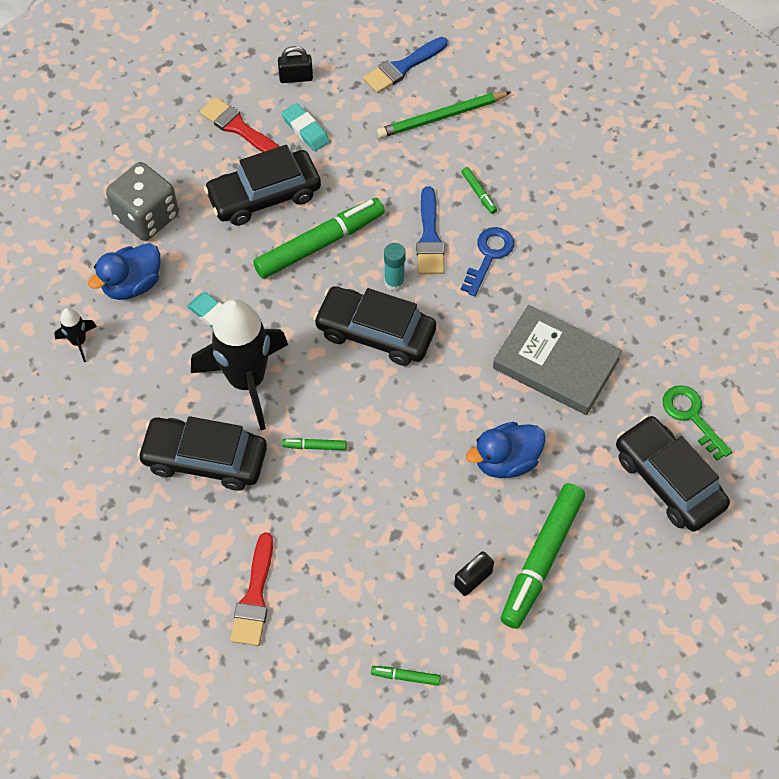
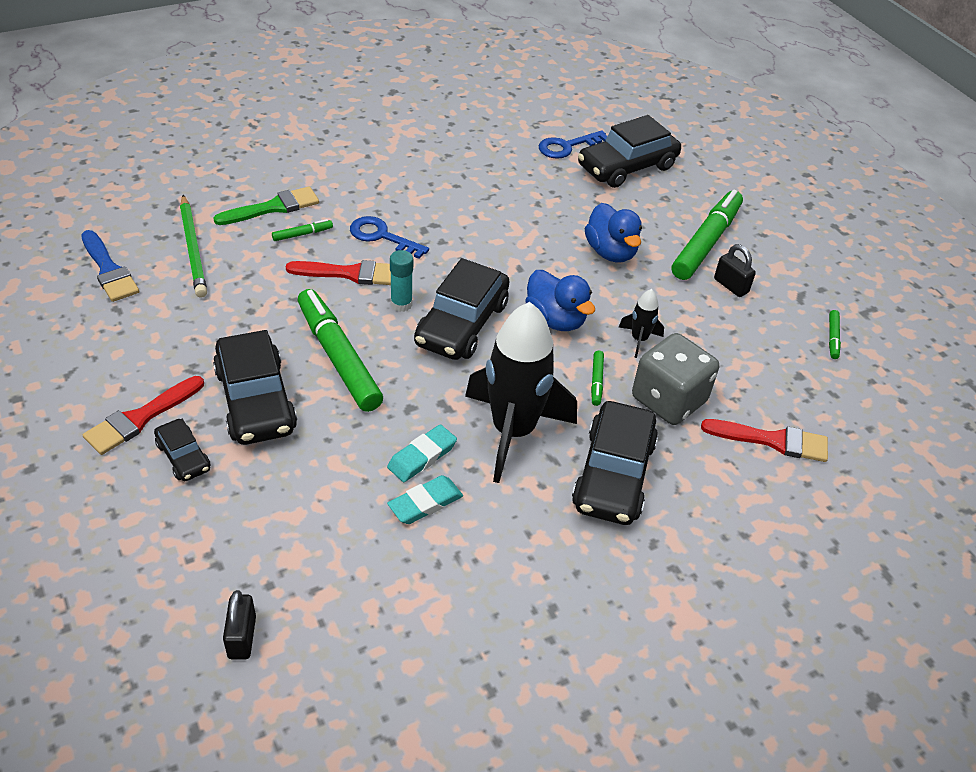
camera: 90 degrees left, 15 degrees down
(79, 342) = (442, 601): black rocket -> black rocket (639, 340)
(132, 284) = (361, 538): blue duck -> blue duck (555, 319)
(146, 217) = (255, 520): grey dice -> grey dice (668, 400)
(203, 162) = (183, 457): none -> black car
(296, 77) = (82, 359): black padlock -> black padlock (242, 637)
(305, 130) = (168, 357): turquoise eraser -> turquoise eraser (425, 503)
(429, 237) = (349, 273): blue brush -> red brush
(513, 163) = (273, 208): none -> green brush
(542, 558) = (705, 243): green marker -> green marker turned 90 degrees counterclockwise
(556, 363) = (509, 211): grey book -> none
(691, 416) = (567, 147): green key -> blue key

